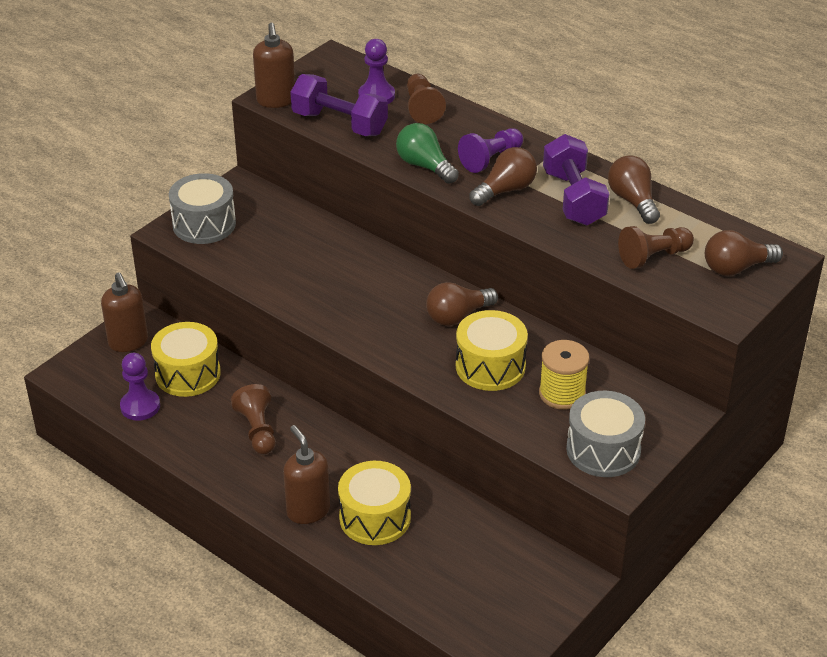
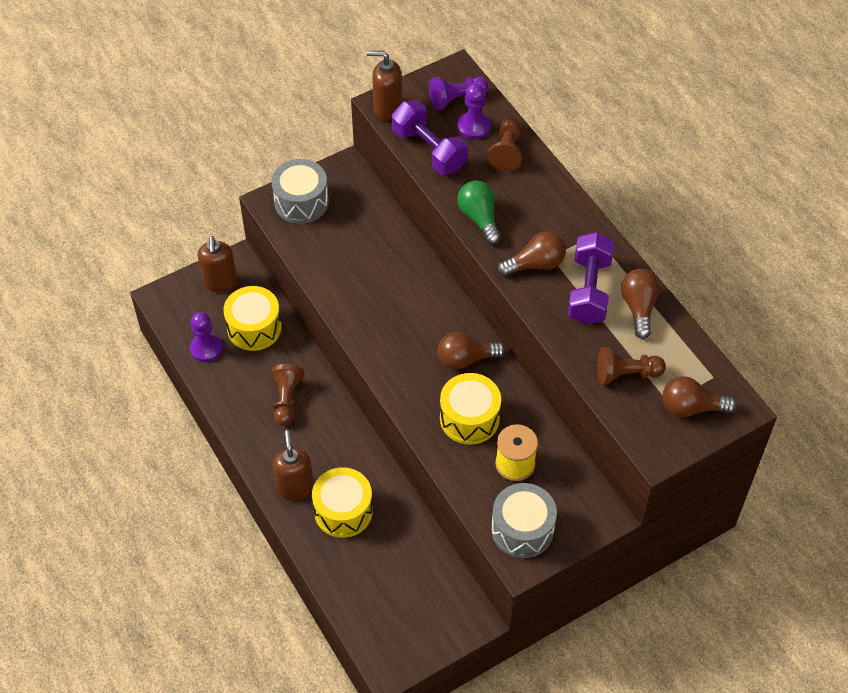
camera: 20 degrees right, 15 degrees up
(276, 100) = (387, 109): brown soap dispenser -> brown soap dispenser turned 90 degrees clockwise
(491, 159) = (538, 226): purple pawn -> purple pawn (456, 99)

